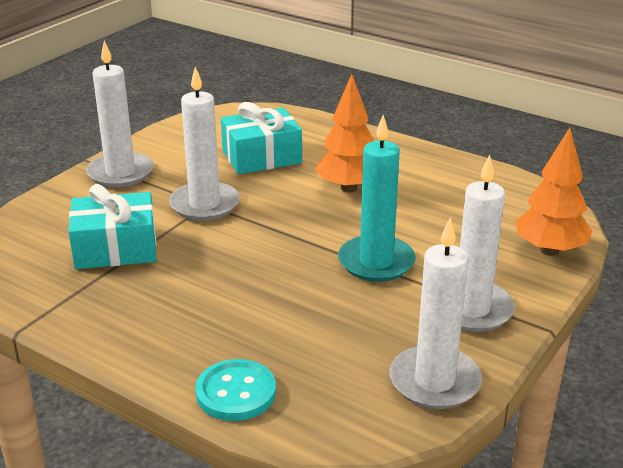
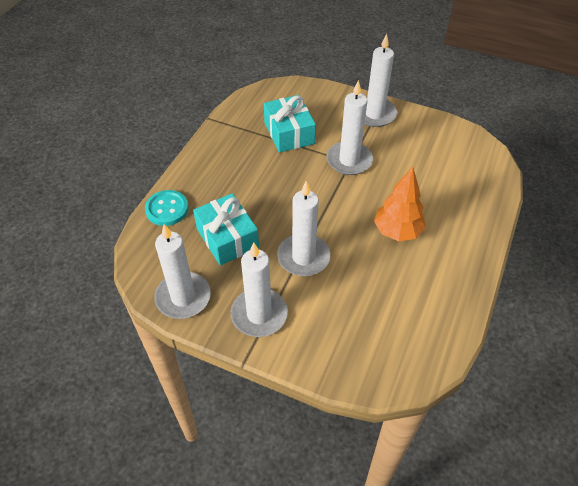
camera: 80 degrees right, 20 degrees up
(261, 157) = (424, 177): turquoise gift -> turquoise gift (227, 238)
(376, 262) = (303, 257): turquoise candle -> white candle
(549, 250) = (345, 365): orange tree -> none

